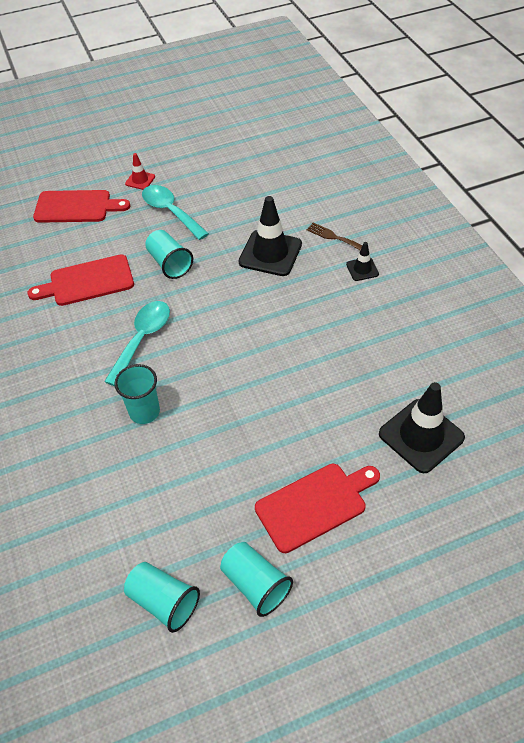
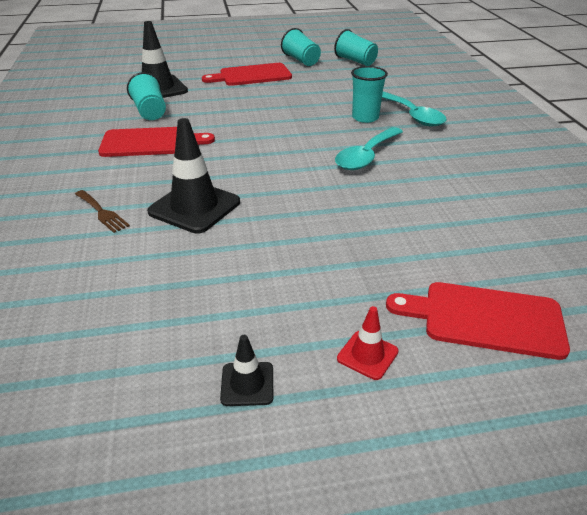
camera: 170 degrees left, 15 degrees down
(87, 281) = (437, 210): red cutting board -> red cutting board (150, 142)
(169, 263) = (328, 214): turquoise cup -> turquoise cup (150, 111)
(171, 212) = (316, 282): turquoise spoon -> turquoise spoon (412, 115)
(362, 269) = (101, 178): black traffic cone -> black traffic cone (247, 384)

